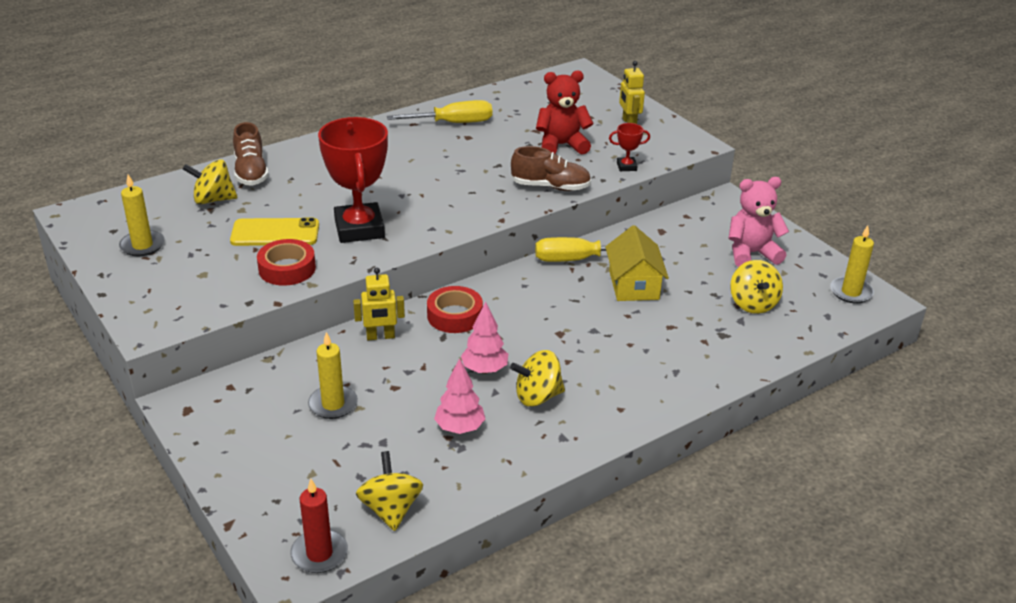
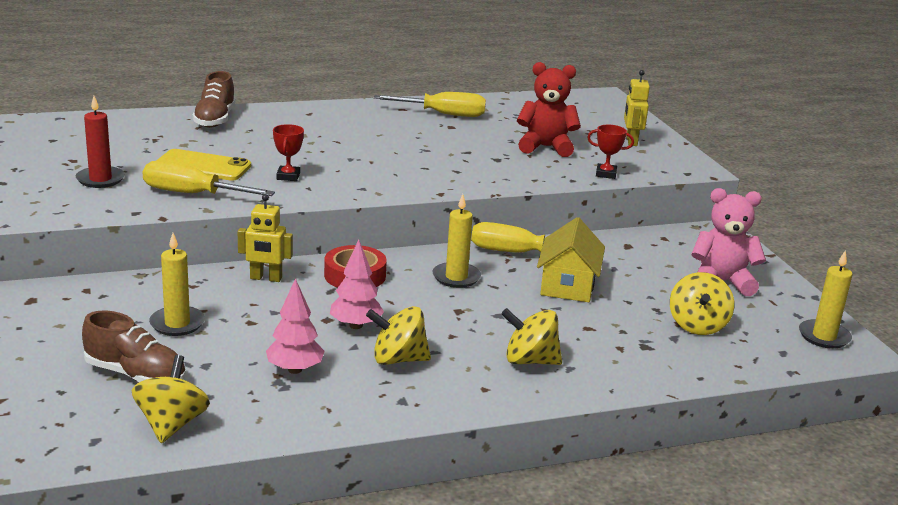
camera: 15 degrees right, 10 degrees down
(142, 245) = (70, 154): yellow candle -> yellow candle (456, 277)
(213, 200) = (163, 133): yellow spinning top -> yellow spinning top (530, 361)
(287, 269) = (193, 194): red tape -> yellow screwdriver
(319, 554) = (69, 446): red candle -> red candle (100, 179)
(359, 229) = (288, 176): red trophy -> red trophy, size x0.43
(550, 187) = (511, 176): brown shoe -> brown shoe (136, 375)

